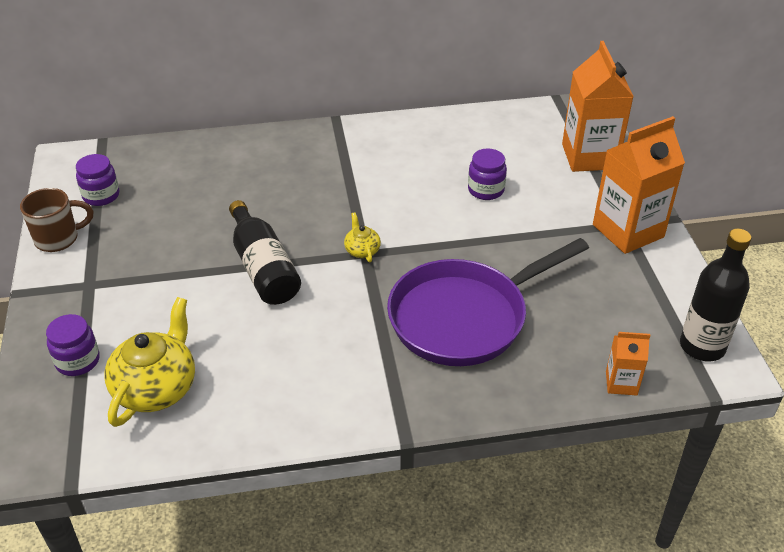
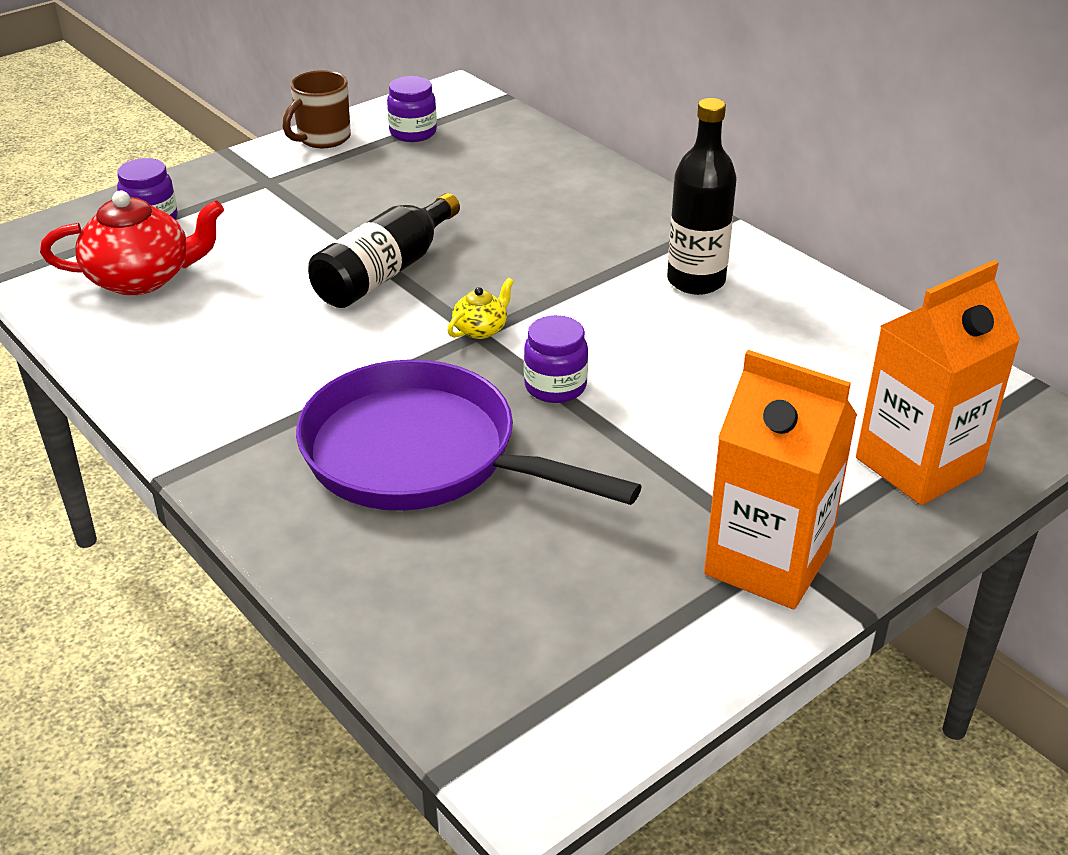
camera: 60 degrees right, 5 degrees down
(58, 239) = (322, 138): brown mug -> brown mug turned 90 degrees clockwise
(156, 388) = (142, 278): yellow teapot -> red teapot
(486, 190) = (714, 388): purple jar -> purple jar (555, 386)
(621, 383) = (397, 652): orange carton -> none
(702, 346) = (551, 730): black bottle -> black bottle (696, 281)

